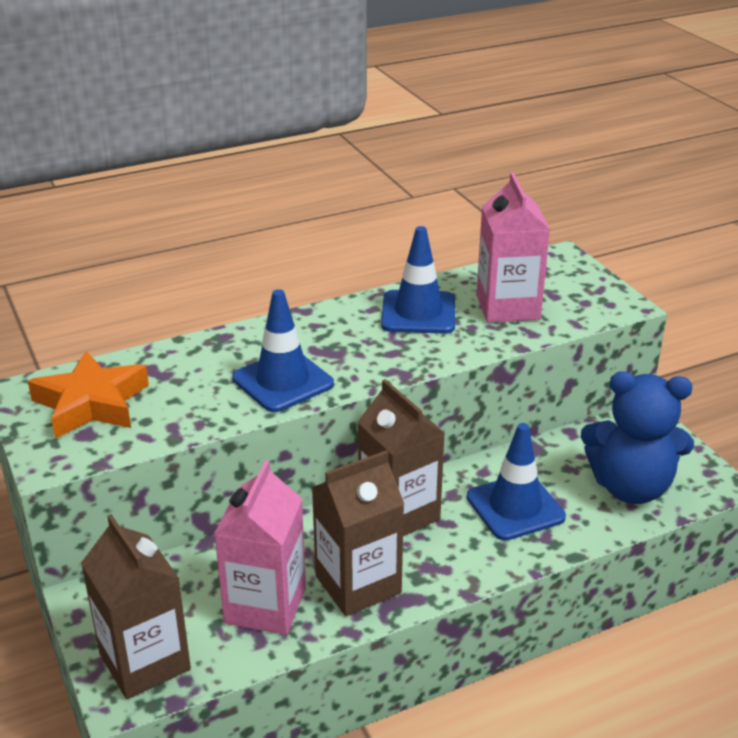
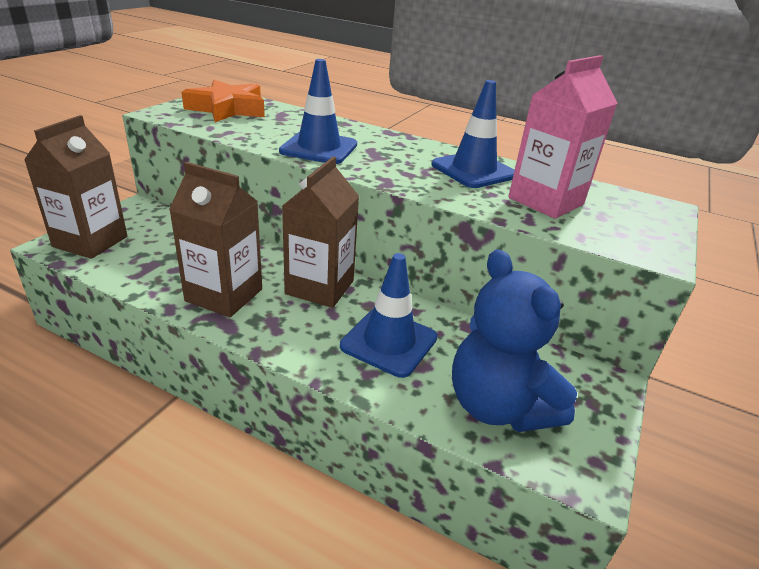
camera: 50 degrees right, 0 degrees up
(265, 605) = (173, 265): pink carton -> none

